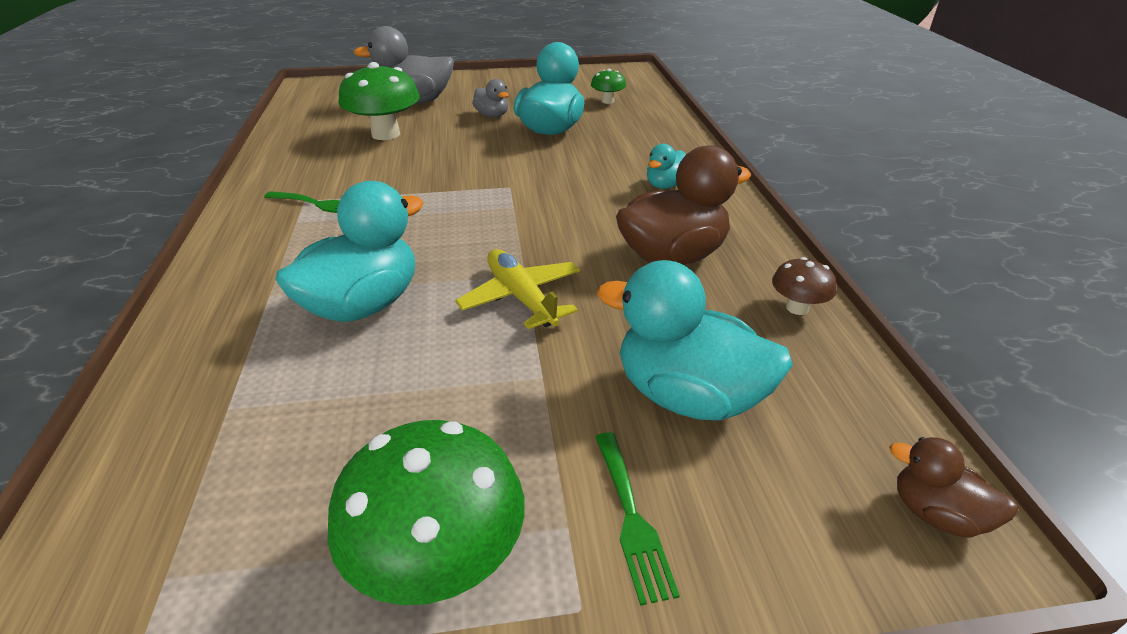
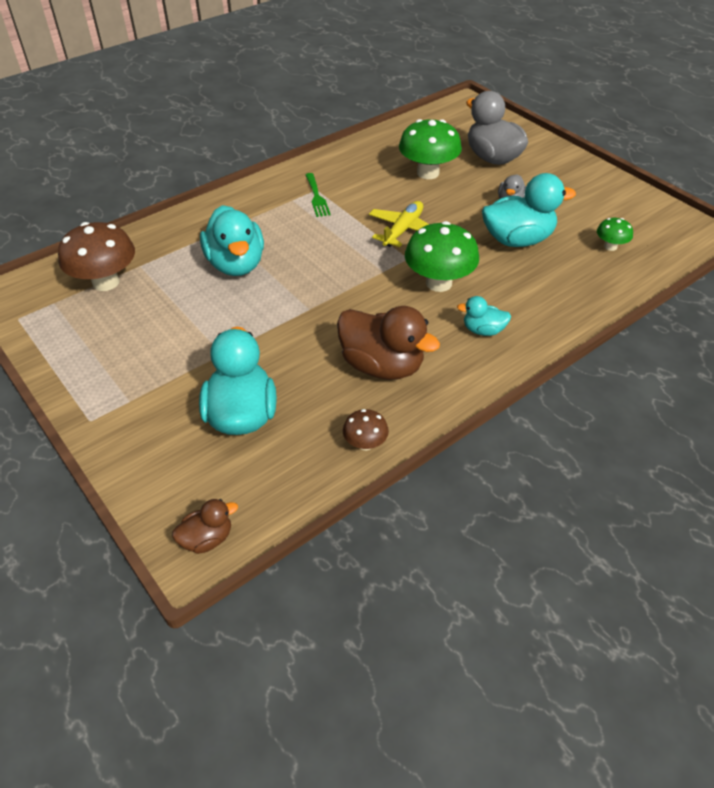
camera: 60 degrees right, 10 degrees up
(211, 469) = (106, 282): none -> brown mushroom
(363, 305) = (236, 264): turquoise duck -> turquoise duck turned 60 degrees clockwise
(439, 560) = (94, 369): green mushroom -> green mushroom (439, 283)
(521, 297) = (285, 317): yellow plane -> yellow plane (403, 230)
(632, 519) = (144, 420): green fork -> none
(936, 514) = (207, 539): brown duck -> brown duck turned 60 degrees clockwise

